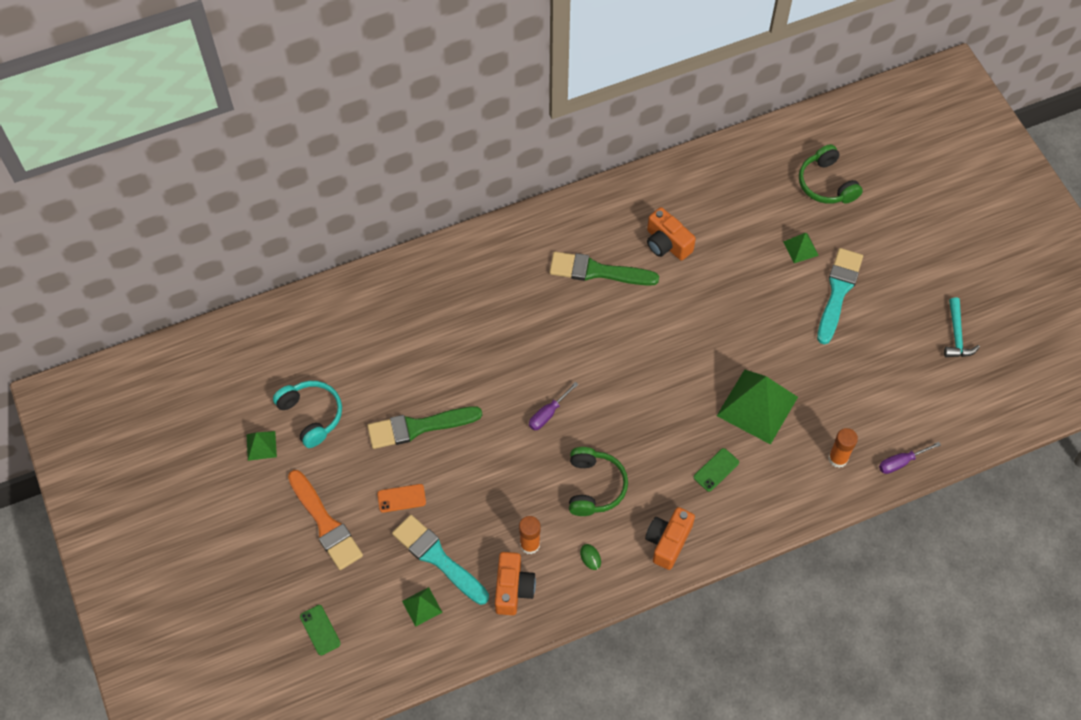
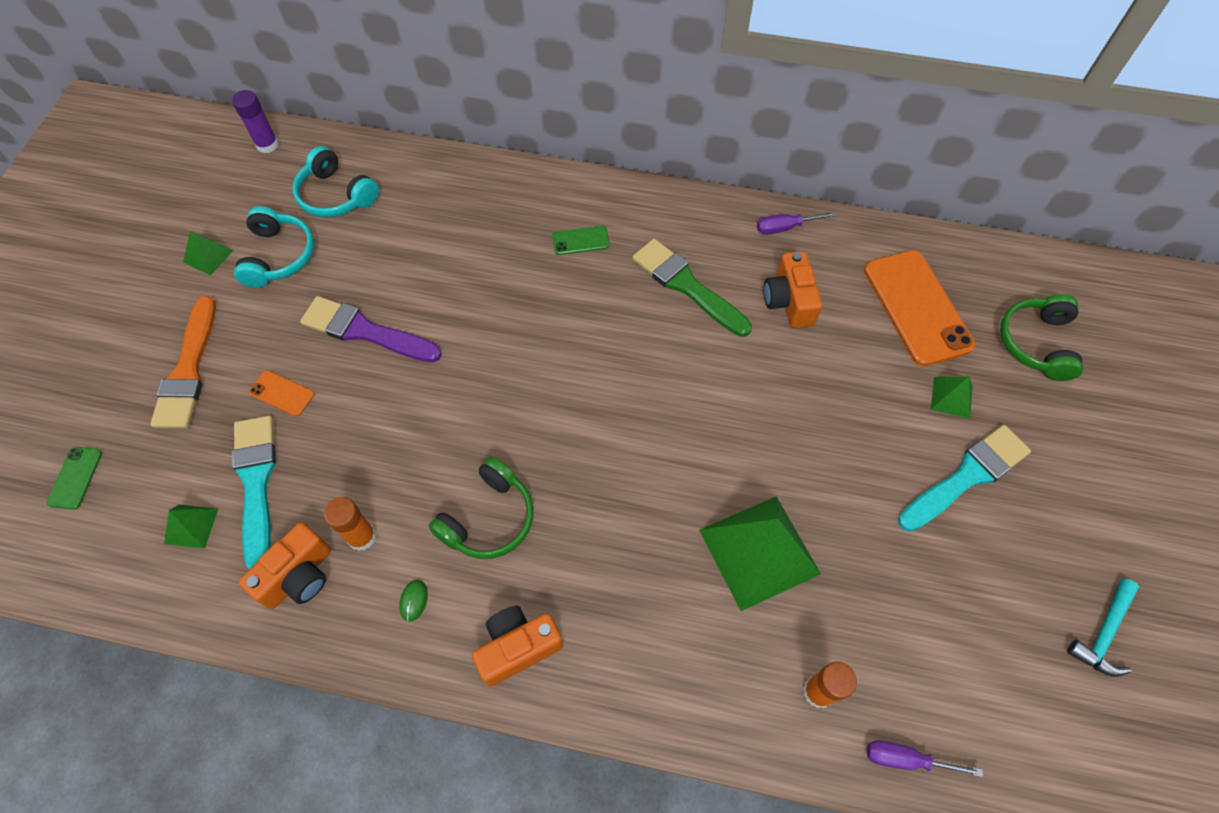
camera: 35 degrees right, 0 degrees up
(222, 343) = (267, 145): none -> purple glue stick
(310, 349) = (336, 195): none -> turquoise headphones
(418, 427) = (365, 331): green brush -> purple brush
(548, 413) = (508, 402): purple screwdriver -> purple screwdriver (785, 228)
(716, 470) = (647, 597): green phone -> green phone (580, 240)
(744, 201) = (917, 307): none -> orange phone

